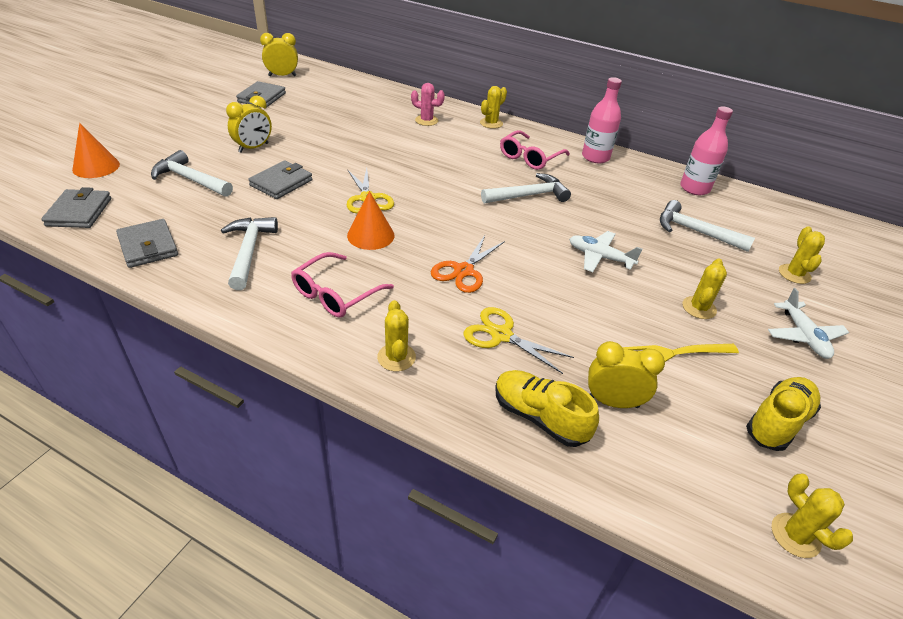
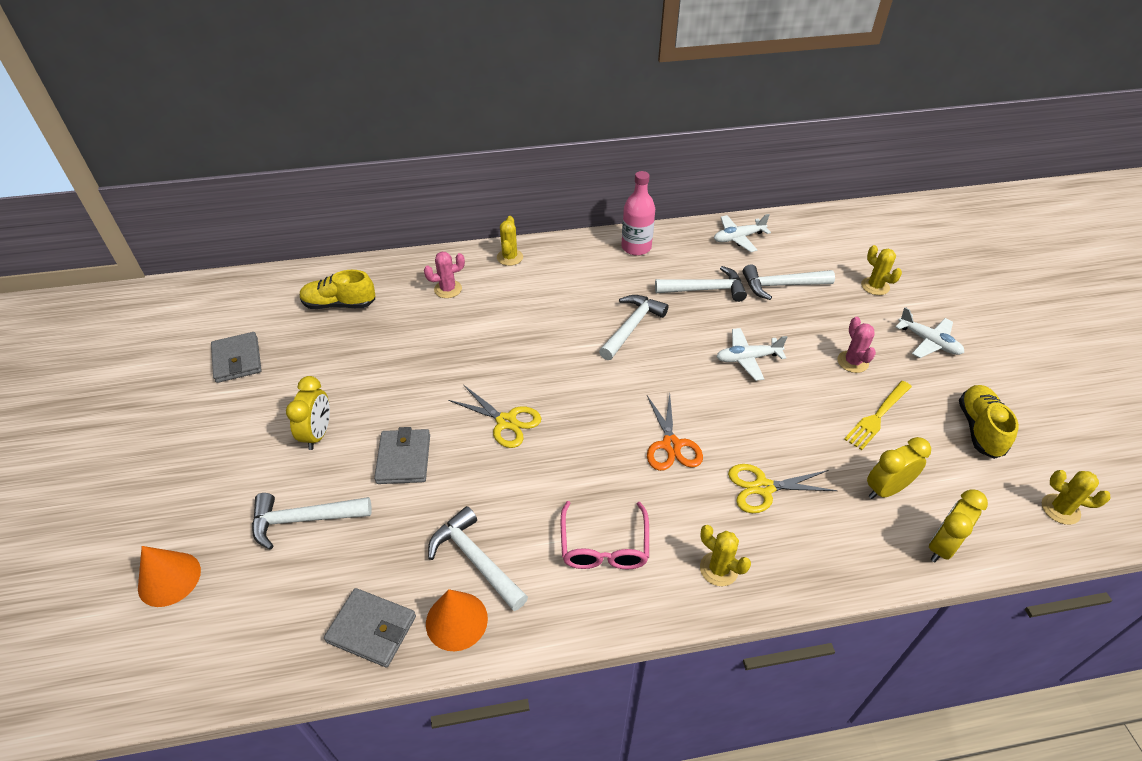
camera: 35 degrees left, 5 degrees up
(79, 212) = (237, 647): grey wallet -> none
(282, 76) = (220, 314): yellow clock -> yellow clock (941, 546)
(370, 235) = (558, 462): orange cone -> orange cone (456, 621)
(530, 157) = (586, 280): pink glasses -> none
(539, 417) = (860, 540): yellow shoe -> yellow shoe (339, 304)
(620, 203) = (705, 290): none -> white hammer
(694, 188) = (738, 238): pink bottle -> white plane
(699, 308) = (852, 362): yellow cactus -> pink cactus

